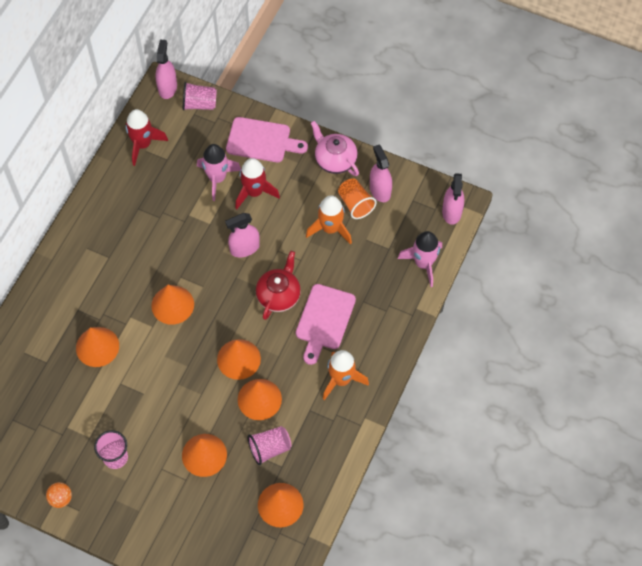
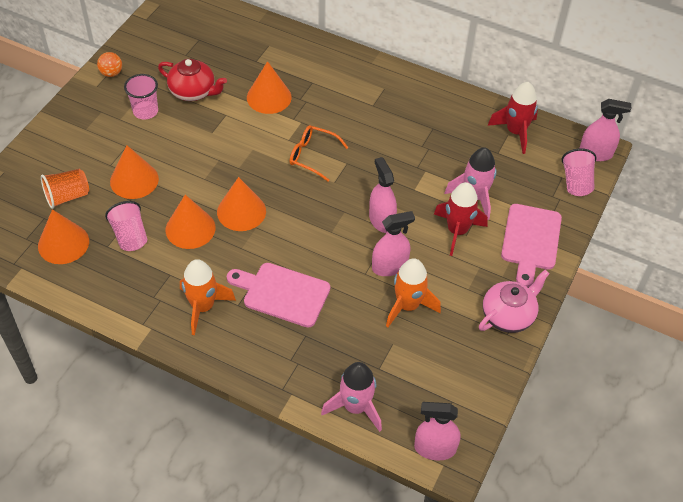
camera: 90 degrees right, 10 degrees down
(172, 305) = (312, 156): orange cone -> orange glasses
(279, 295) = (318, 250): red teapot -> red teapot (193, 92)
(355, 204) = (444, 335): orange cup -> orange cup (67, 196)
(380, 190) = (465, 363): pink spray bottle -> pink spray bottle (389, 266)

